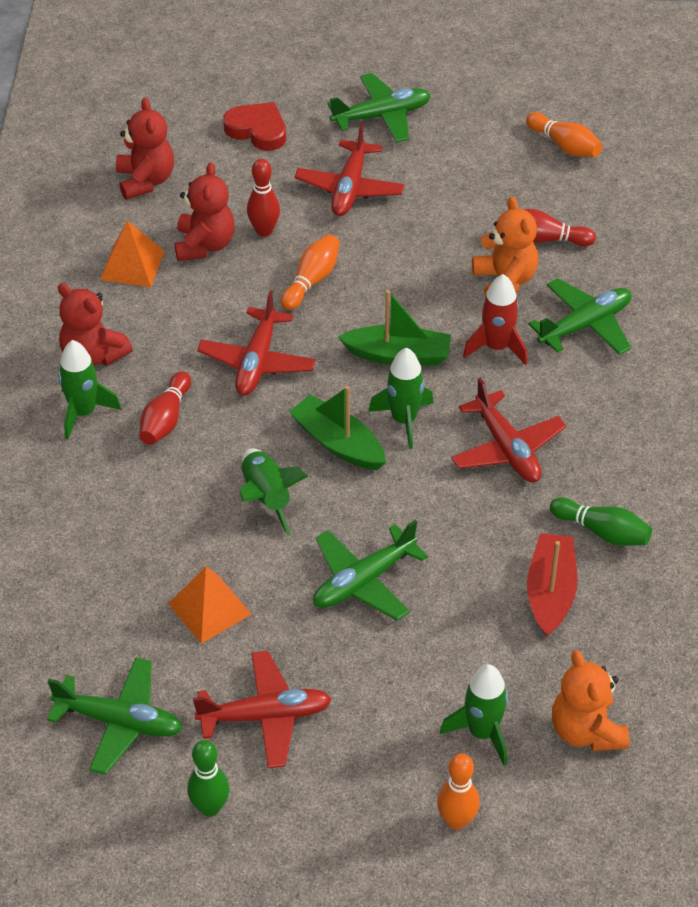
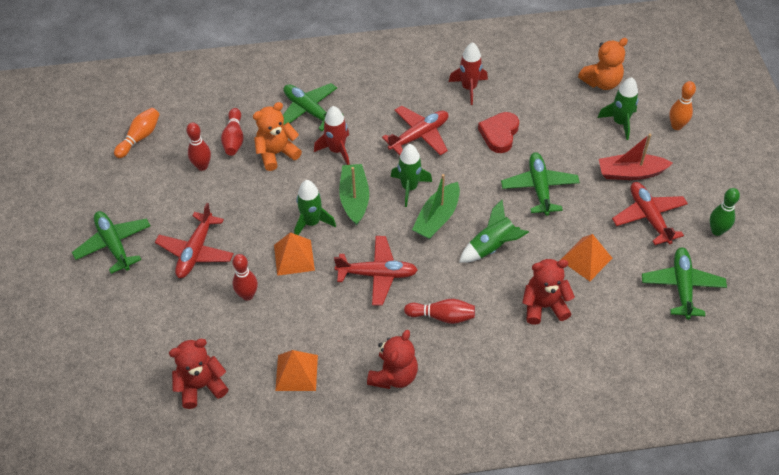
camera: 100 degrees left, 5 degrees up
(83, 412) = (449, 368): green rocket -> green rocket (312, 222)
(204, 245) = (268, 330): red teddy bear -> red teddy bear (544, 306)
(257, 130) = (135, 321): red heart -> red heart (499, 134)
(311, 280) = (294, 257): orange bowling pin -> orange pyramid
(349, 188) = (196, 251): red plane -> red plane turned 105 degrees clockwise
(363, 581) = (539, 188): green plane -> green plane turned 135 degrees counterclockwise
(497, 203) = (202, 166): none -> red bowling pin
(550, 592) = (518, 105): red boat -> red boat (630, 173)
(602, 532) = (469, 88): green bowling pin -> red rocket

